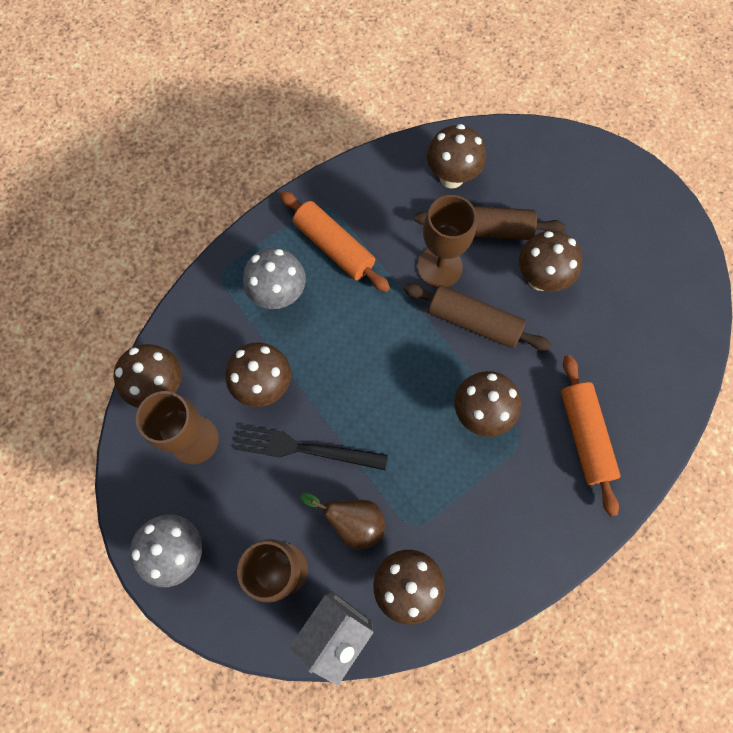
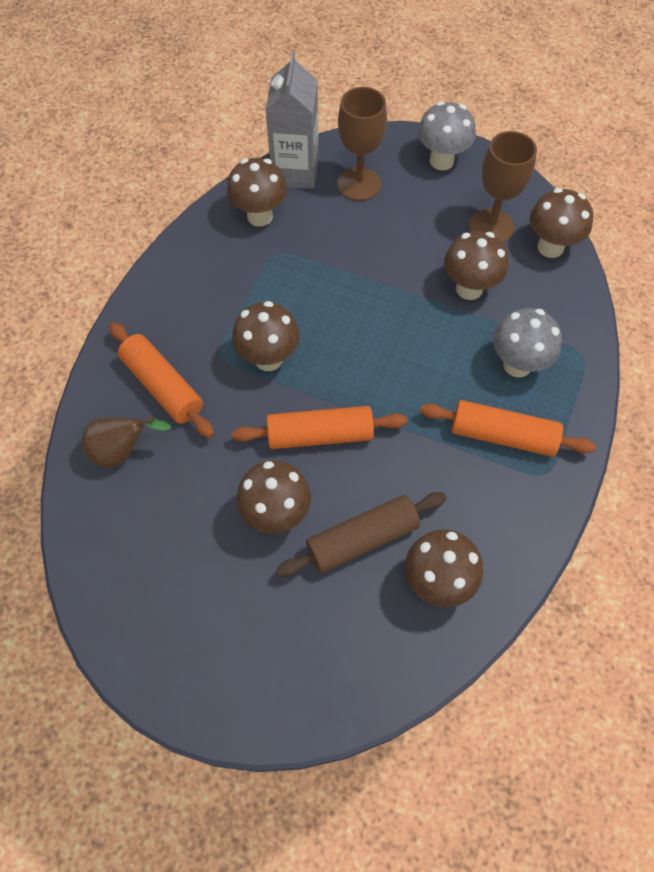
camera: 150 degrees right, 10 degrees down
(304, 448) = (400, 262): black fork -> none
(353, 522) = (326, 234): brown pear -> brown pear (122, 451)
(439, 267) = (386, 471): brown goblet -> none
(474, 321) = (320, 435): brown rolling pin -> orange rolling pin

